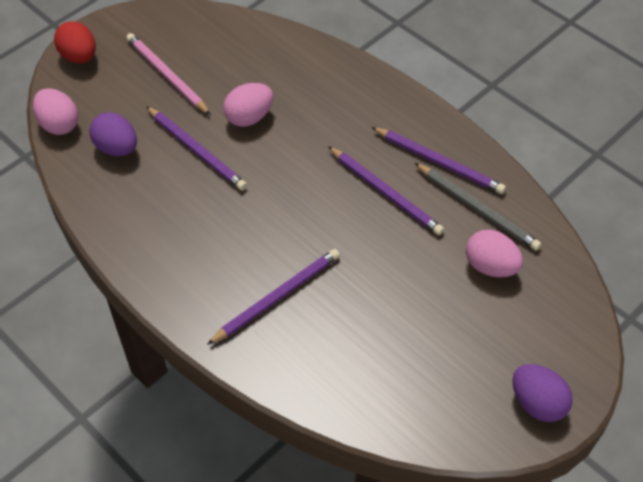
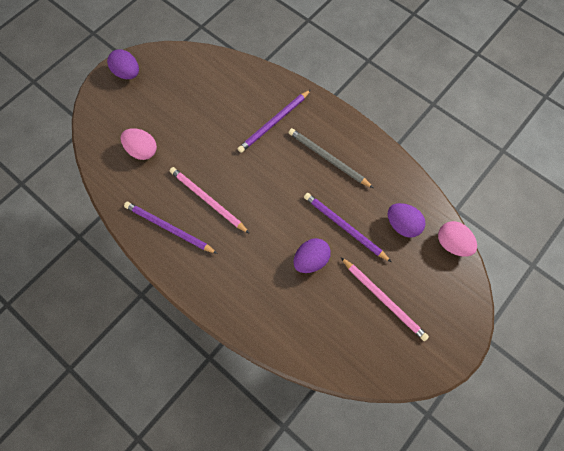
camera: 175 degrees right, 15 degrees up
(79, 57) = (461, 315): red egg -> none
(249, 117) = (311, 260): pink egg -> purple egg
(385, 193) = (207, 200): purple pencil -> pink pencil
(477, 209) = (145, 192): grey pencil -> grey pencil (328, 158)

